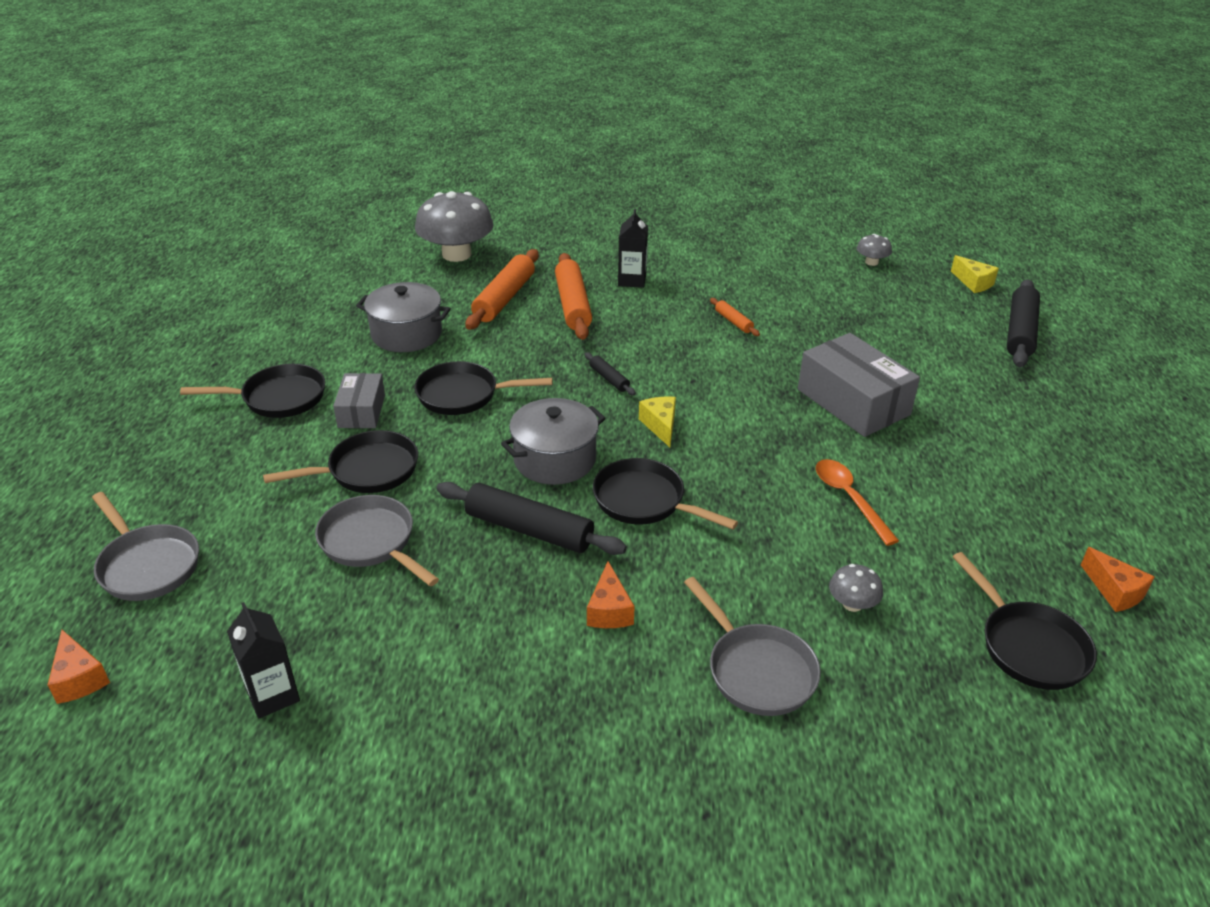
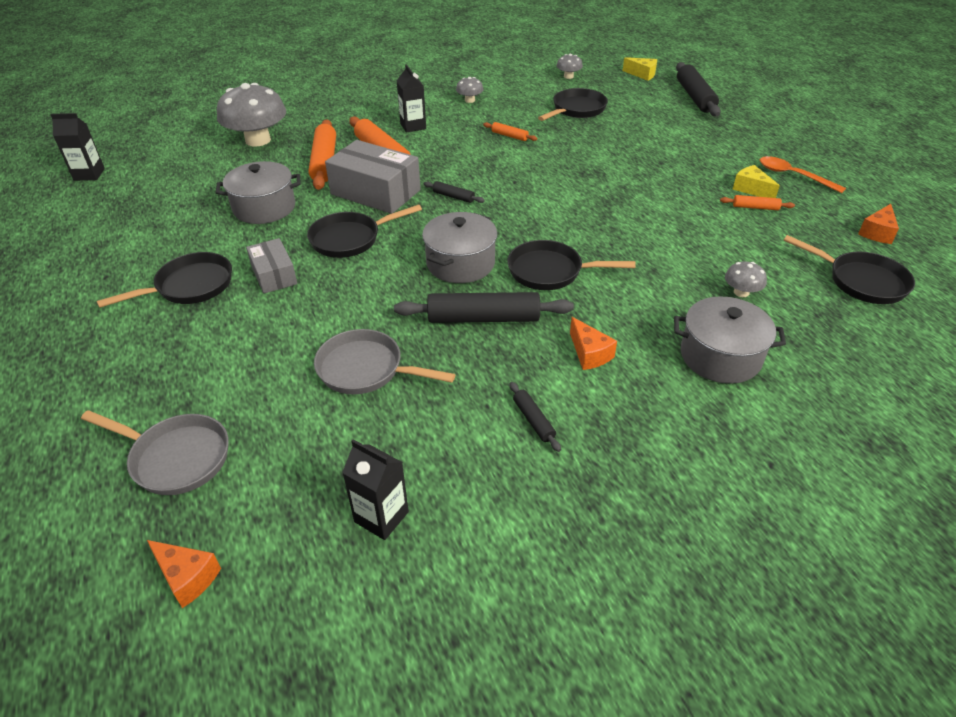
camera: 25 degrees left, 5 degrees up
(274, 250) = (89, 174): none -> black carton
(367, 470) = (316, 317): black pan -> black pan (576, 110)
(490, 659) = (533, 420): none -> black rolling pin
(660, 426) = (518, 218): yellow cheese -> yellow cheese (751, 189)
(723, 264) = (469, 100): none -> grey mushroom
(756, 670) = (720, 356): grey pan -> grey pot
(849, 499) = (682, 227): orange spoon -> orange spoon (793, 175)
(853, 402) = (632, 166): grey box -> grey box (375, 192)
(970, 503) = (755, 207): none -> orange rolling pin
(1114, 591) = (877, 232): orange cheese -> orange cheese turned 90 degrees clockwise

